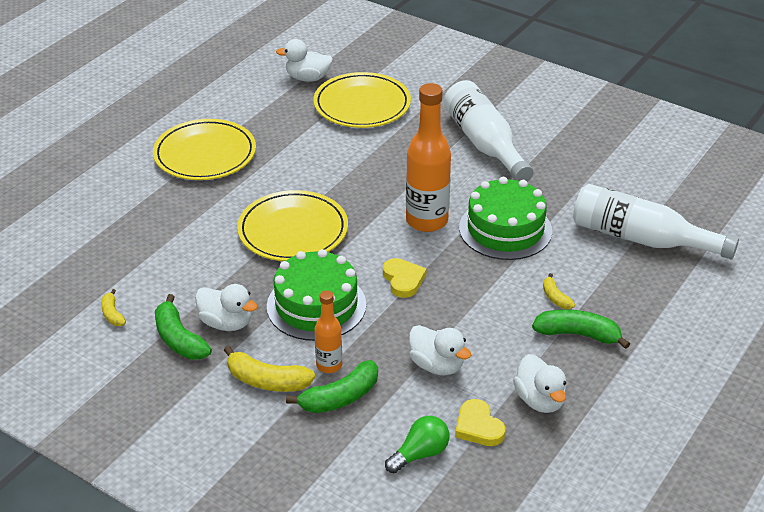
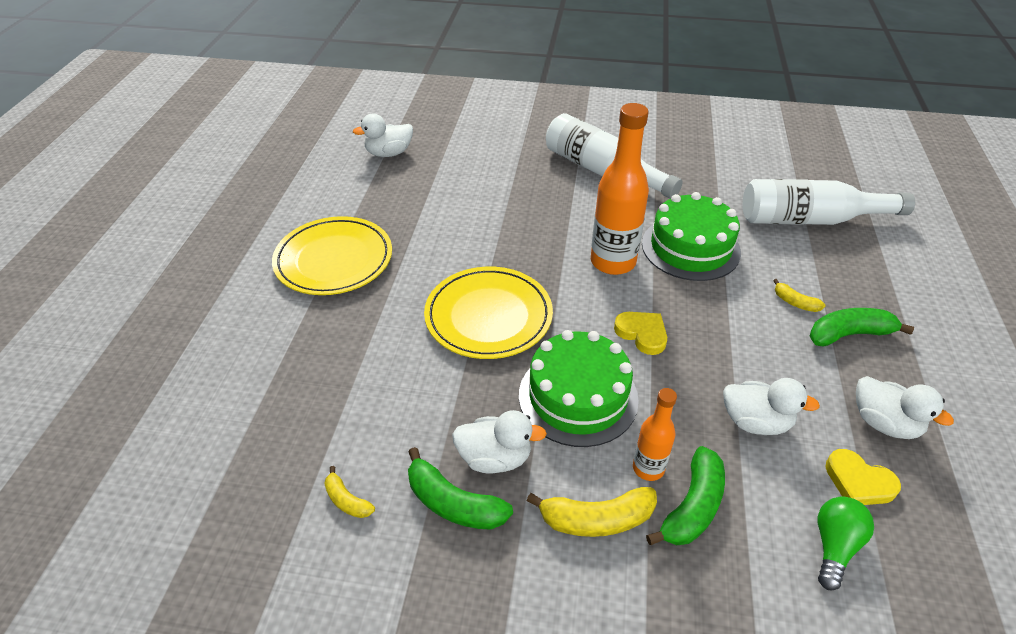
camera: 25 degrees left, 5 degrees up
(362, 105) = (461, 165): yellow plate -> none

